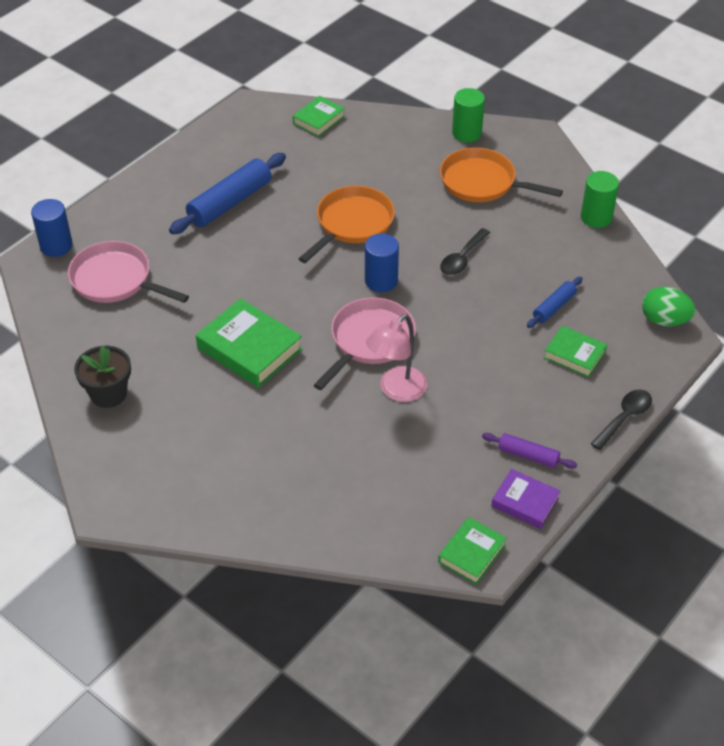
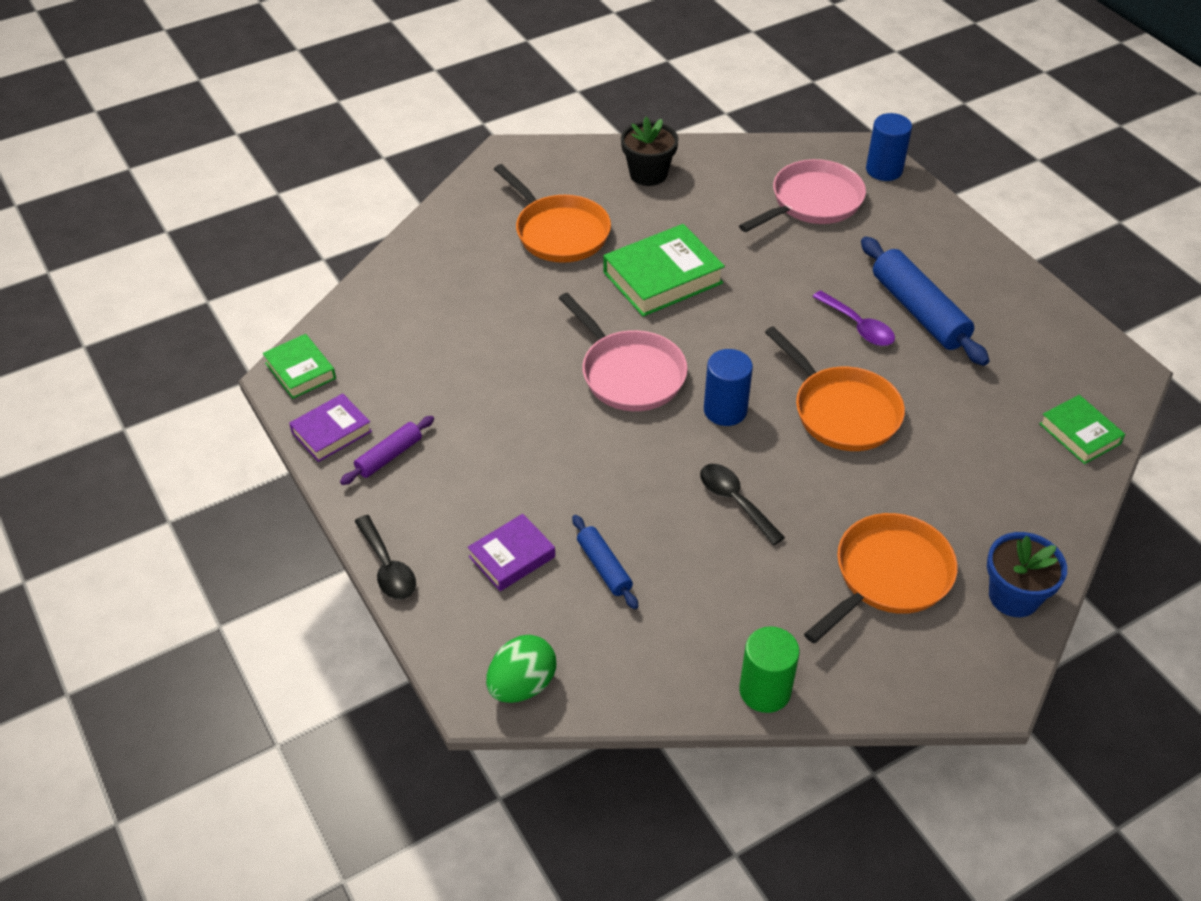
camera: 110 degrees right, 0 degrees up
(215, 433) = (558, 232): none -> orange pan
(260, 230) = (858, 326): none -> purple spoon
(396, 391) = (542, 375): pink lamp -> none
(466, 133) = (1014, 596): green cylinder -> blue flower pot
(574, 355) = (512, 557): green book -> purple book

